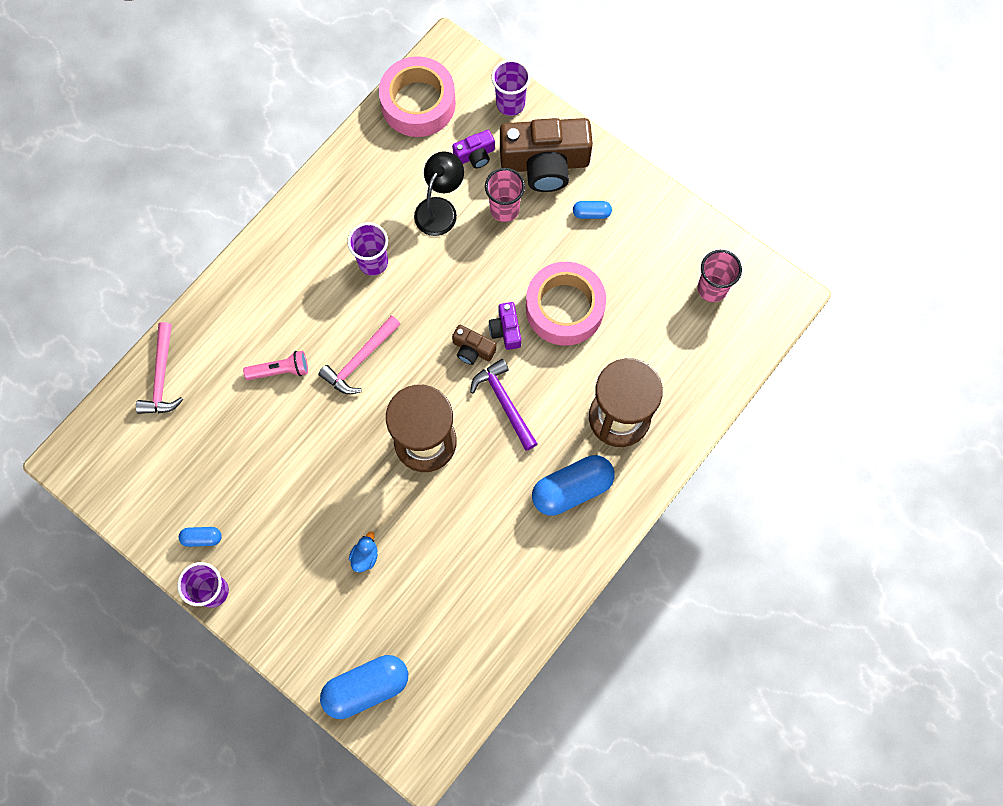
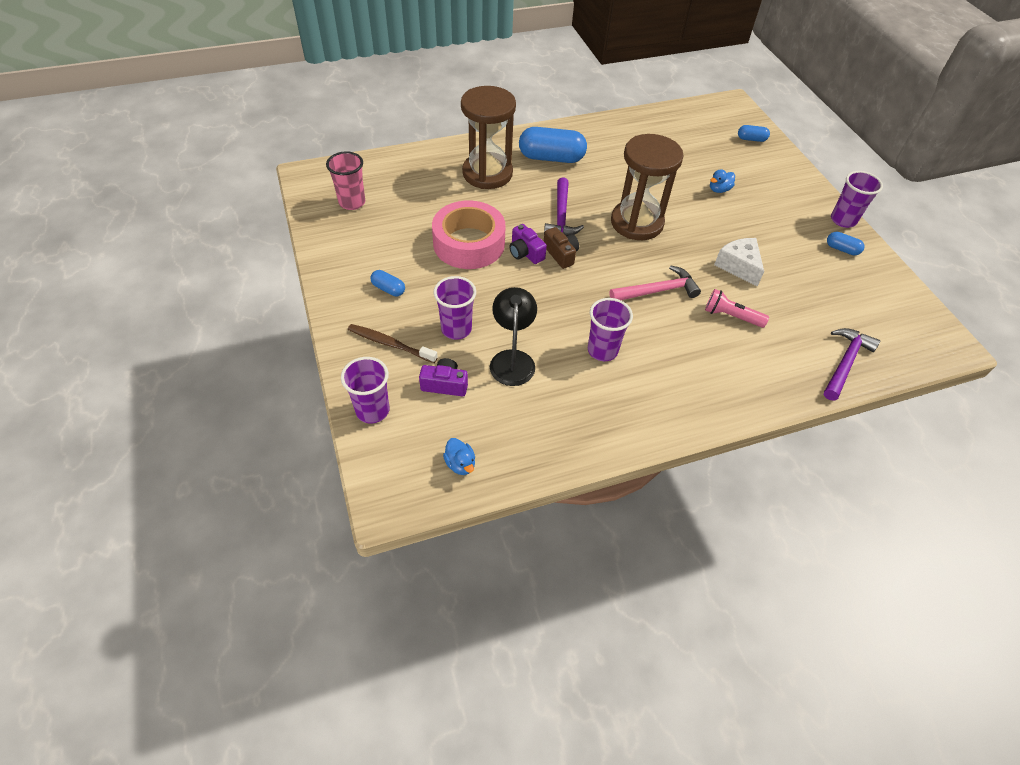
camera: 150 degrees left, 20 degrees down
(161, 377) = (845, 363): pink hammer -> purple hammer
(298, 443) = (738, 266): none -> white cheese
(366, 687) = (751, 139): blue capsule -> blue capsule, size x0.48
(418, 103) = (460, 464): pink tape -> blue duck
(440, 208) = (512, 359): black lamp -> black lamp turned 120 degrees clockwise
(504, 209) = (456, 329): pink cup -> purple cup
(506, 330) = (525, 253): purple camera -> purple camera turned 120 degrees clockwise
(545, 163) = (390, 344): brown camera -> brown toothbrush

